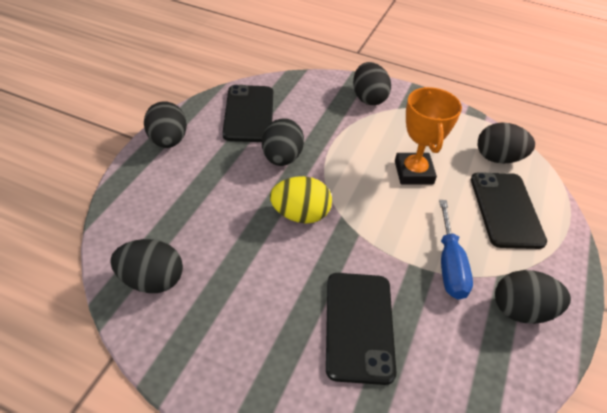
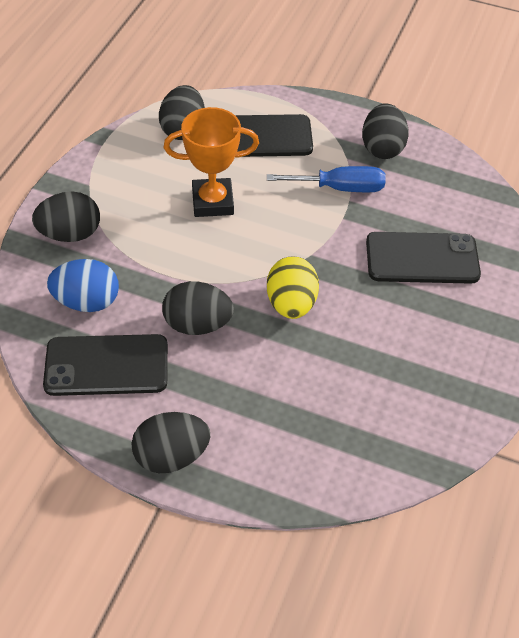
camera: 90 degrees left, 5 degrees up
(151, 280) = (405, 432): black egg -> none
(305, 105) = (87, 302): none -> blue egg

